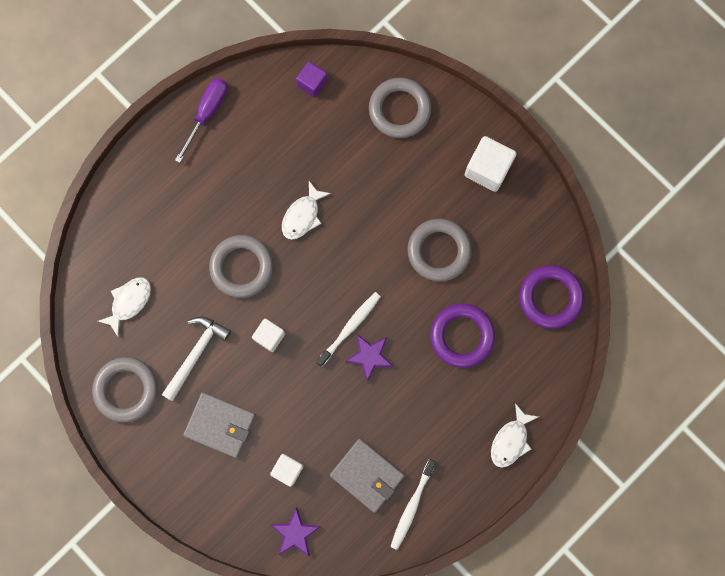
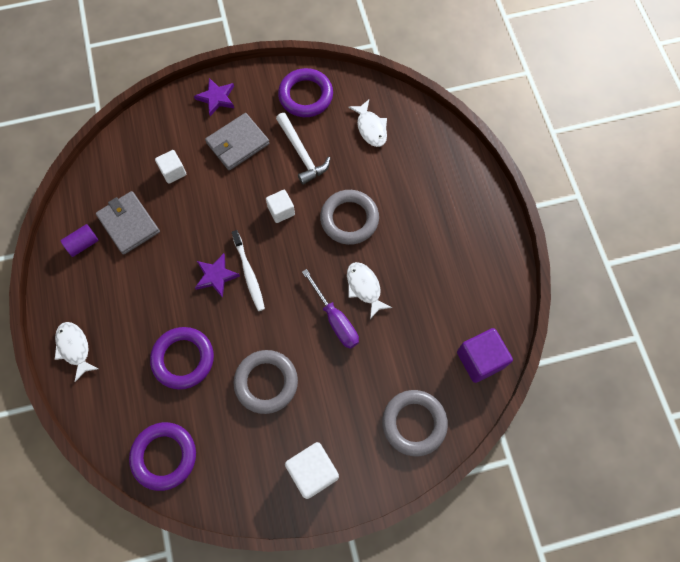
camera: 120 degrees right, 10 degrees down
(126, 390) = (305, 96): grey ring -> purple ring
(207, 113) = (497, 259): purple screwdriver -> purple screwdriver (335, 319)
(295, 533) = (125, 153): purple star -> purple star (216, 98)
(312, 83) = (480, 359): purple cube -> purple cube, size x1.59
(367, 475) = (129, 224): grey wallet -> grey wallet turned 75 degrees clockwise
(412, 505) = (83, 244): white toothbrush -> purple cylinder

